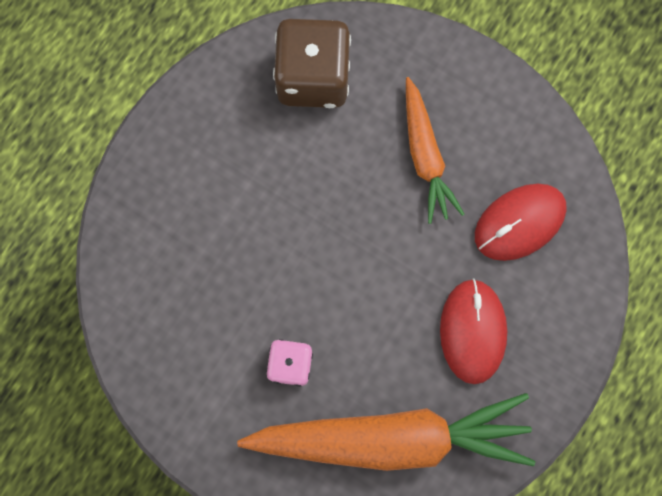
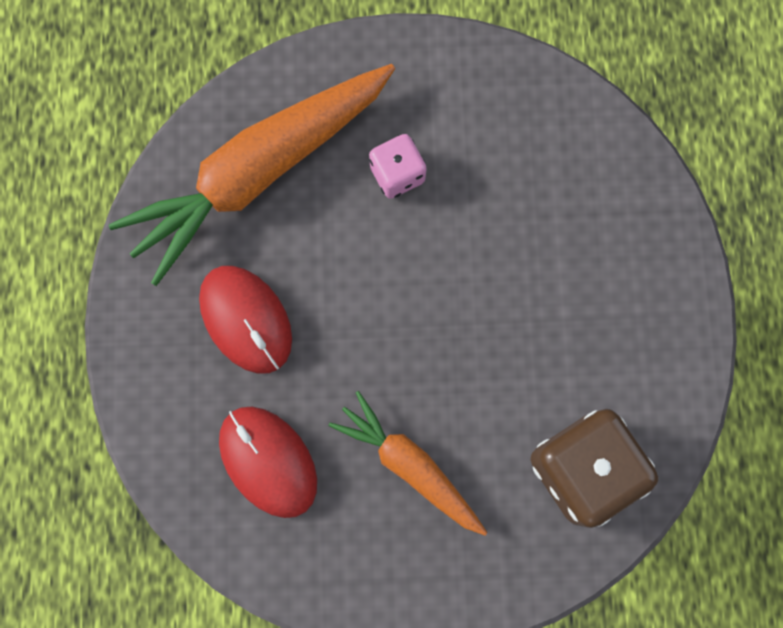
camera: 145 degrees right, 0 degrees up
(519, 222) = (268, 461): red mouse -> red mouse turned 60 degrees counterclockwise

